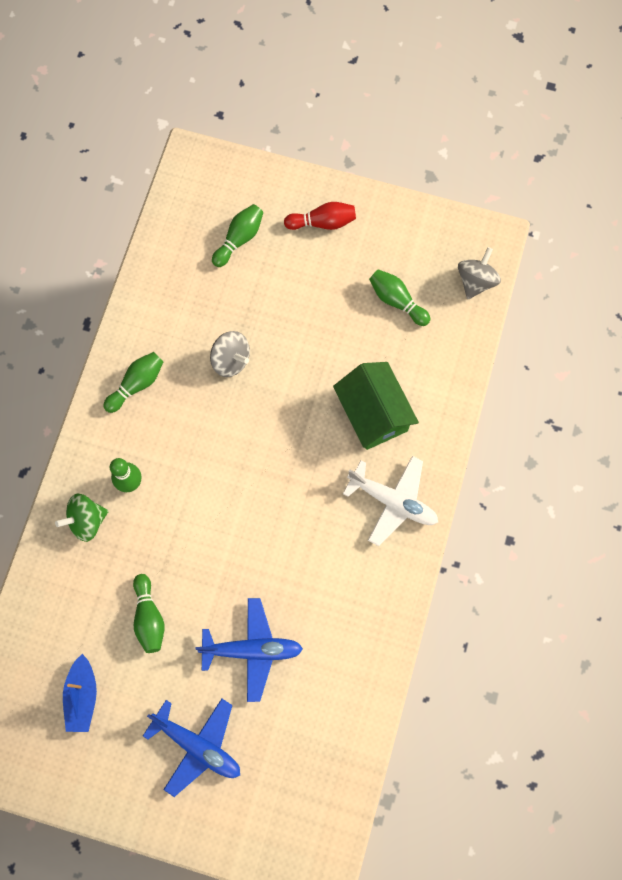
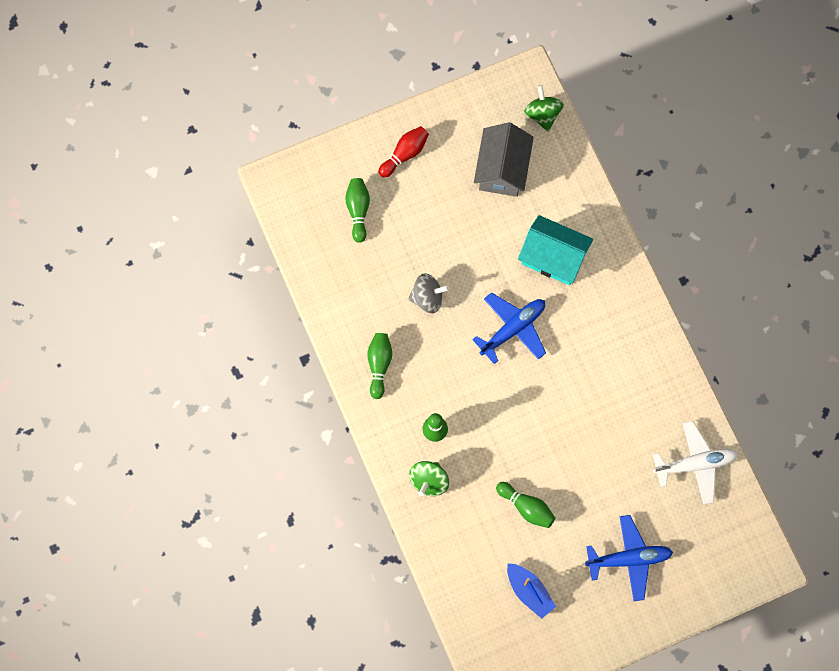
camera: 40 degrees left, 0 degrees up
(252, 650) = (610, 472): blue plane -> blue plane (513, 329)
(373, 413) = (553, 257): green house -> turquoise house
(393, 501) = (616, 305): white plane -> white plane (695, 464)
(397, 301) = (502, 169): green bowling pin -> grey house
(476, 281) = (542, 114): grey spinning top -> green spinning top

